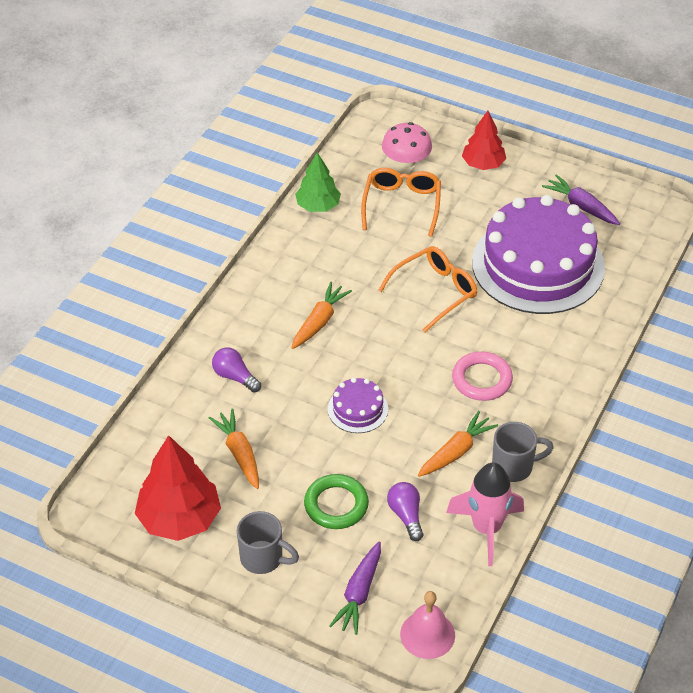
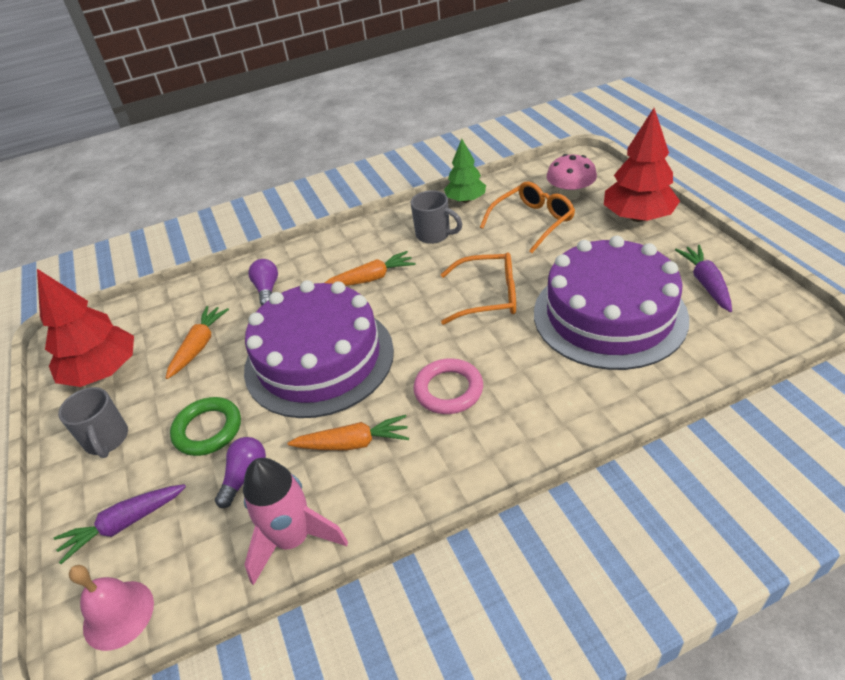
camera: 45 degrees right, 5 degrees down
(358, 409) = (319, 359): purple cake -> purple cake, size x2.36
(483, 164) = (637, 217): red tree -> red tree, size x1.58
(514, 466) = (388, 492): grey mug -> grey mug (434, 235)

